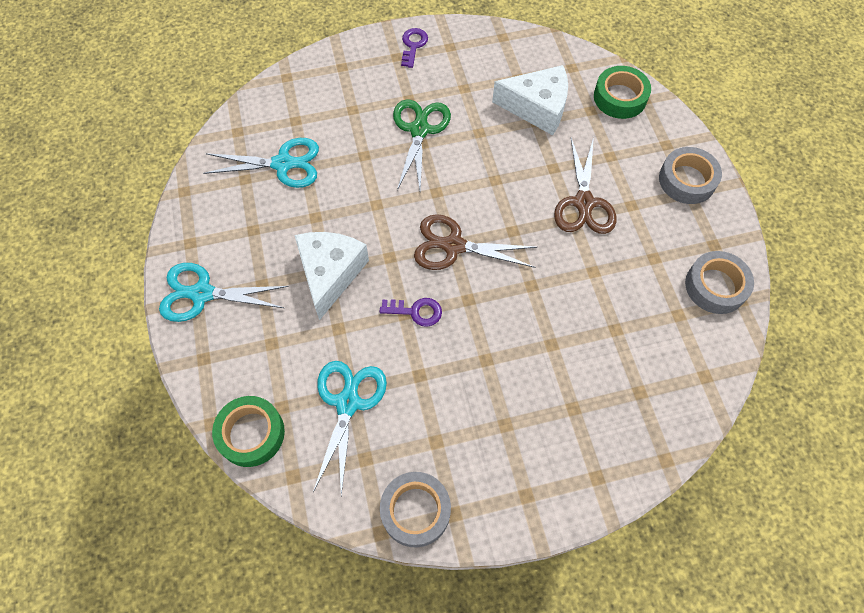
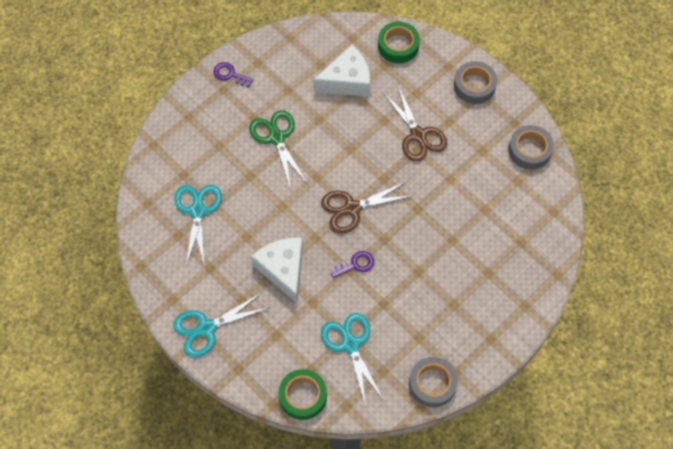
camera: 30 degrees left, 0 degrees up
(283, 164) = (198, 210): turquoise scissors -> turquoise scissors turned 60 degrees counterclockwise
(413, 45) = (230, 74): purple key -> purple key turned 45 degrees counterclockwise

